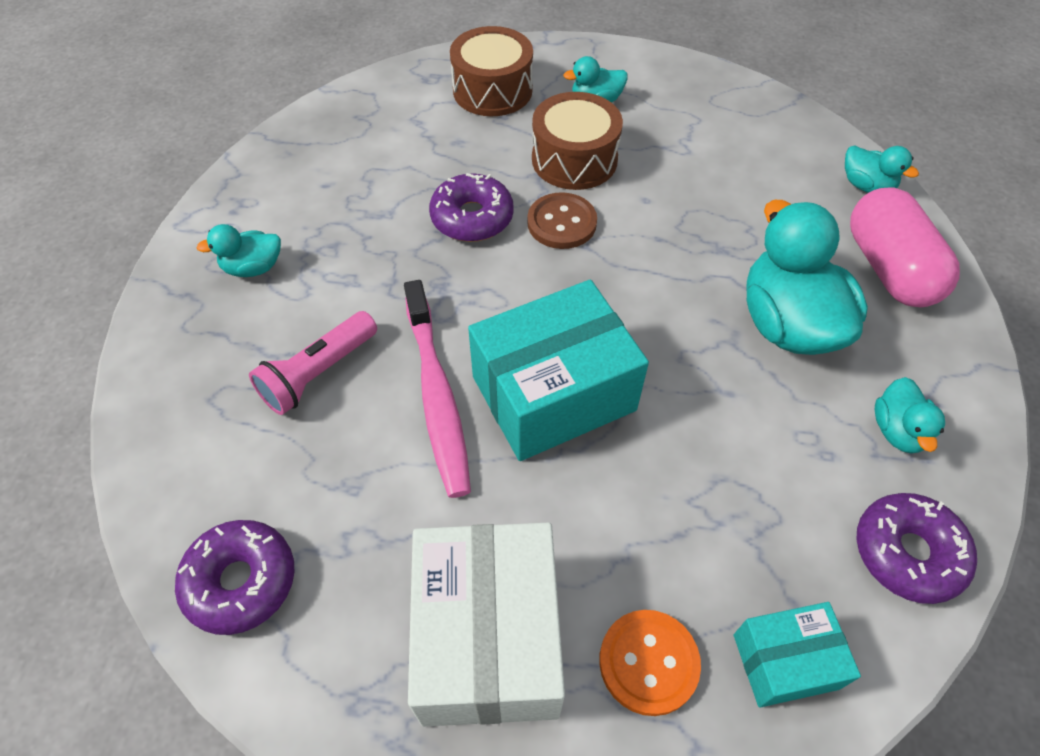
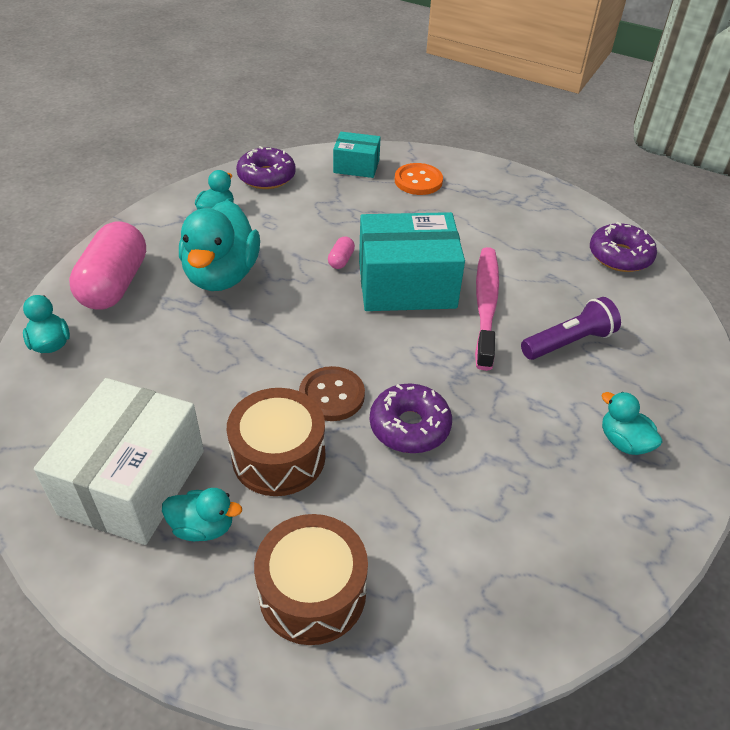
camera: 160 degrees left, 10 degrees down
(253, 268) = (623, 442): turquoise duck -> turquoise duck turned 135 degrees counterclockwise
(318, 373) = (569, 342): pink flashlight -> purple flashlight
(488, 638) = (491, 205): white box -> white box (133, 482)
(662, 405) = (341, 260): none -> pink capsule

